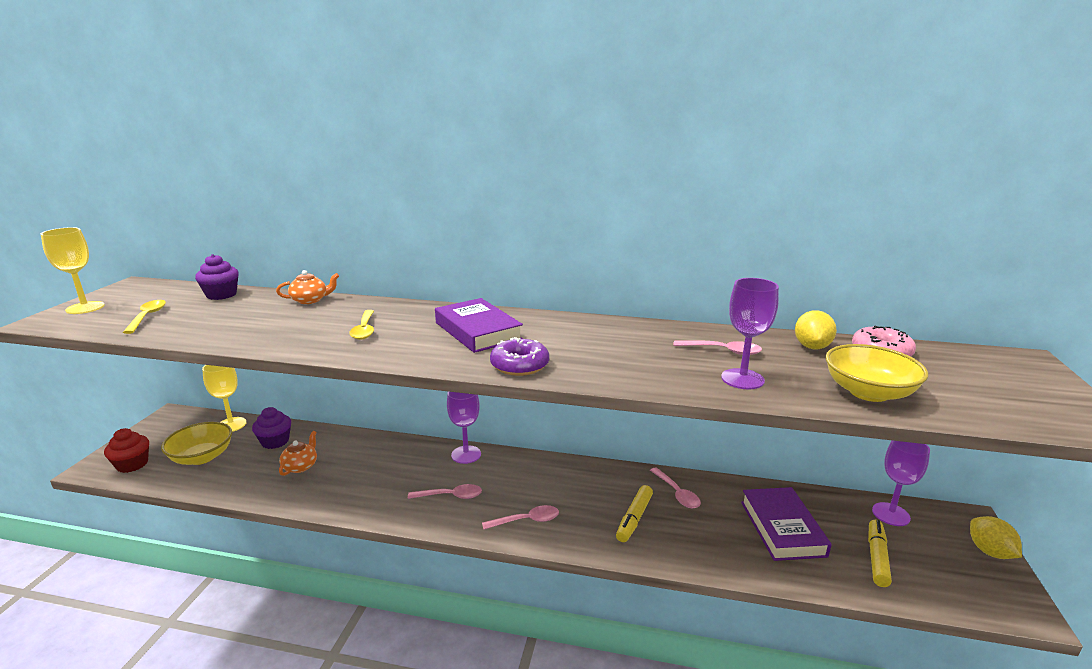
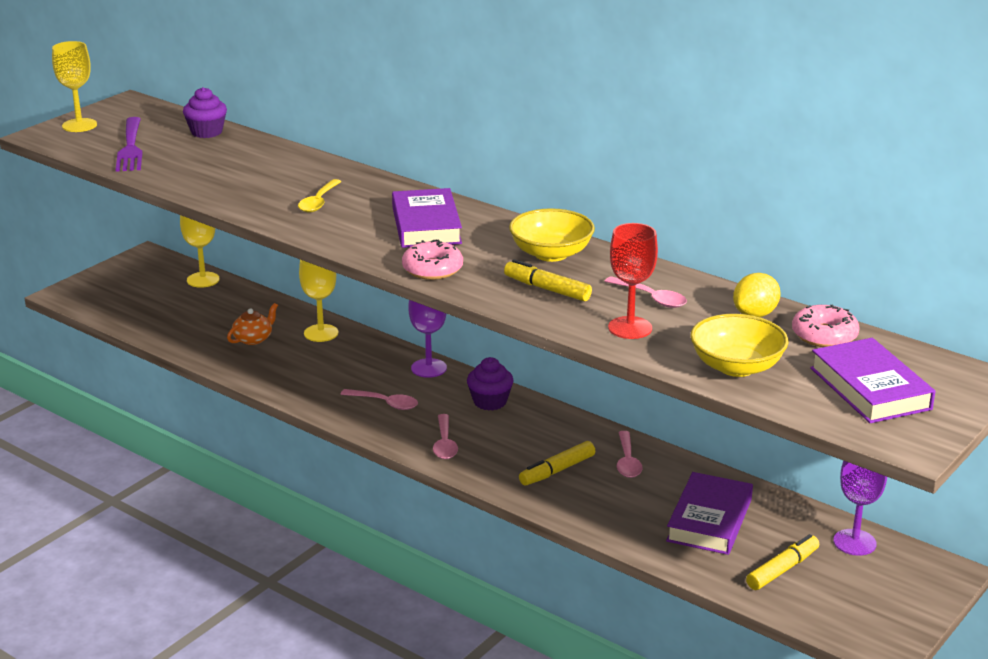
camera: 25 degrees right, 5 degrees up
(132, 464) = (98, 299): red cupcake -> none
(147, 317) = (130, 147): yellow spoon -> purple fork
(202, 457) = (163, 307): yellow bowl -> yellow bowl (551, 254)
(275, 441) = (239, 308): purple cupcake -> purple cupcake (490, 402)
(310, 300) = (288, 155): orange teapot -> none
(358, 447) = (321, 333): none -> yellow goblet
(519, 365) = (432, 269): purple donut -> pink donut
(526, 520) = (444, 443): pink spoon -> pink spoon turned 75 degrees clockwise
(635, 361) = (547, 289): none -> yellow marker
(742, 379) = (630, 328): purple goblet -> red goblet
(983, 386) = (870, 388): none -> purple book
(989, 552) = (922, 601): yellow lemon -> none

